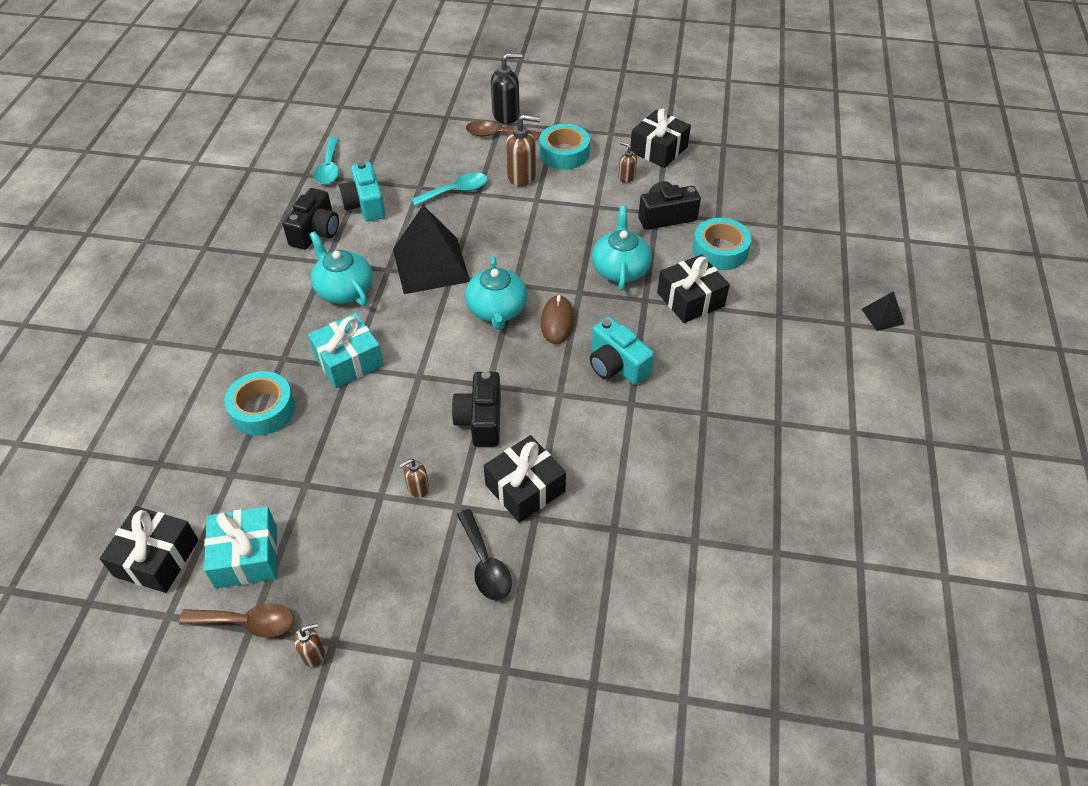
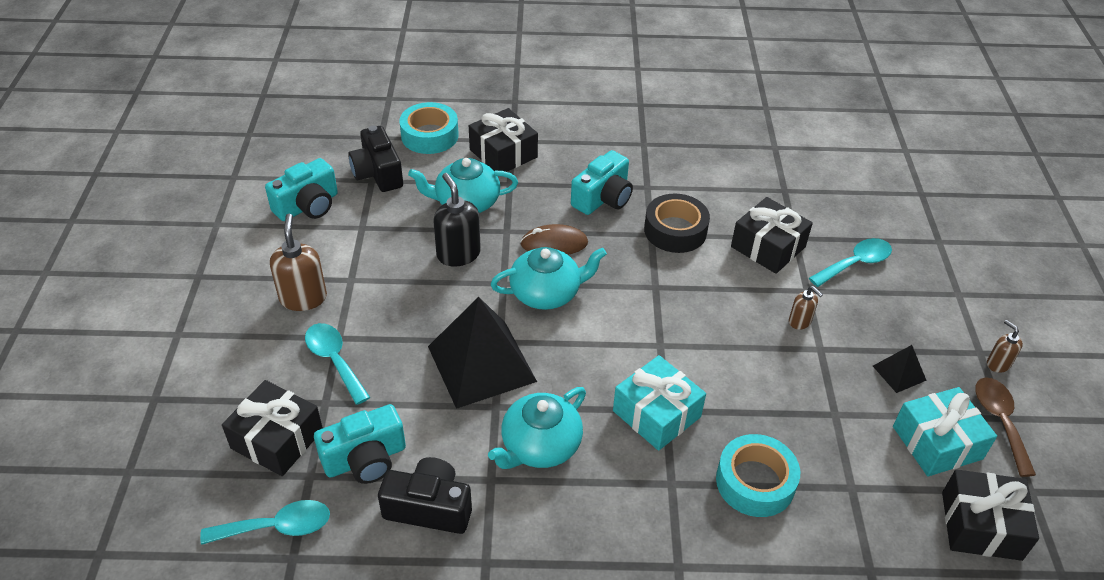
camera: 100 degrees left, 5 degrees down
(481, 420) = (702, 286): black camera -> none
(485, 564) = (855, 263): black spoon -> turquoise spoon
(497, 134) = (207, 333): brown spoon -> none
(506, 115) = (161, 329): black soap dispenser -> black soap dispenser (458, 254)
(561, 414) = (675, 230): none -> black tape
(564, 153) = (256, 262): turquoise tape -> none
(626, 177) = (308, 206): brown soap dispenser -> turquoise camera
(658, 149) = (254, 182): black gift -> black gift (277, 439)
(882, 316) = (504, 47): black pyramid -> black pyramid (899, 373)

